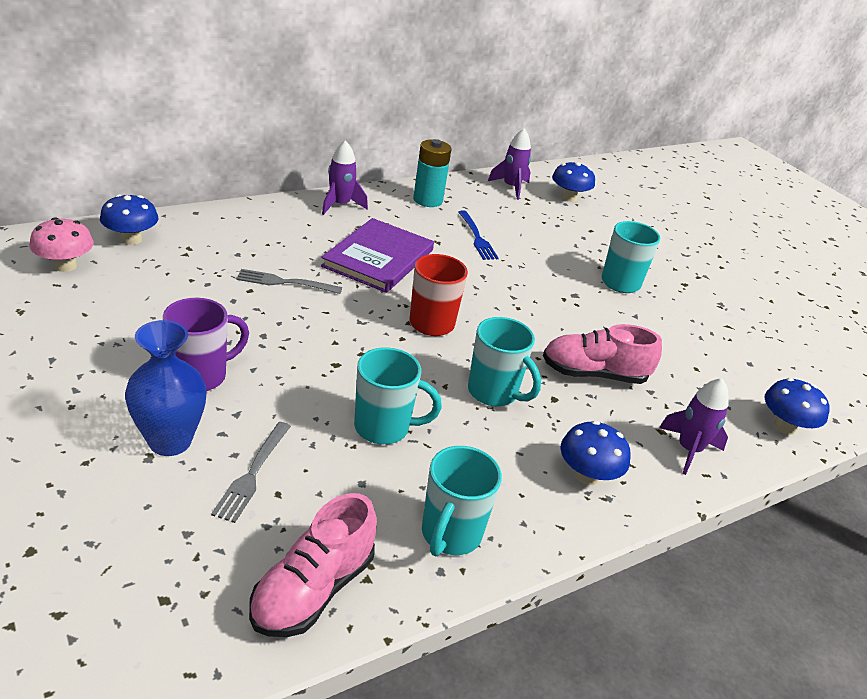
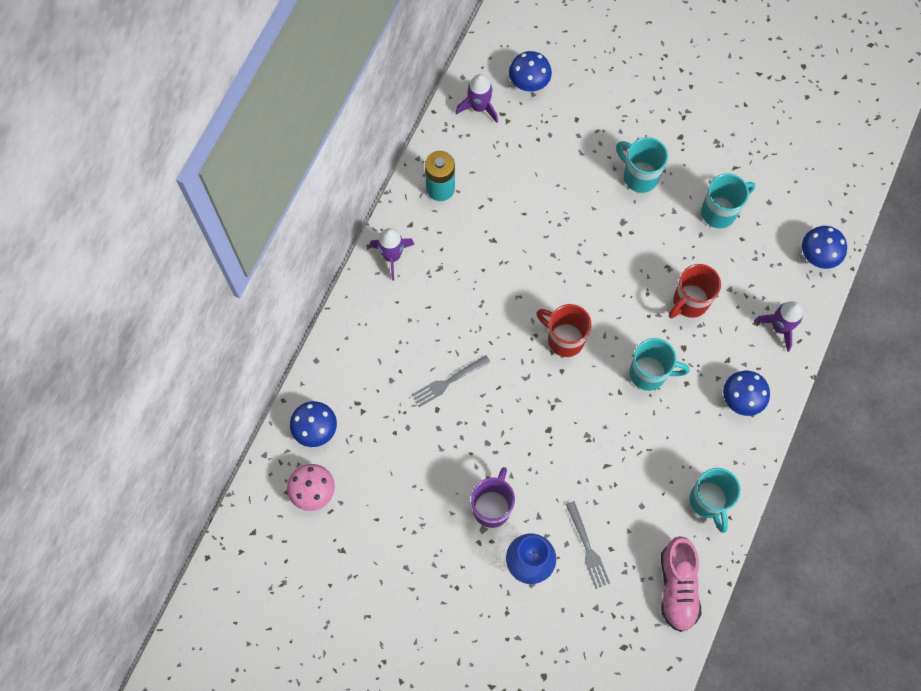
camera: 30 degrees left, 35 degrees up
(378, 258) = (475, 299): purple book -> none
(384, 428) = (618, 457): turquoise mug -> turquoise mug (720, 212)
(477, 237) = (512, 208): blue fork -> none
(594, 374) = (689, 302): pink shoe -> red mug

